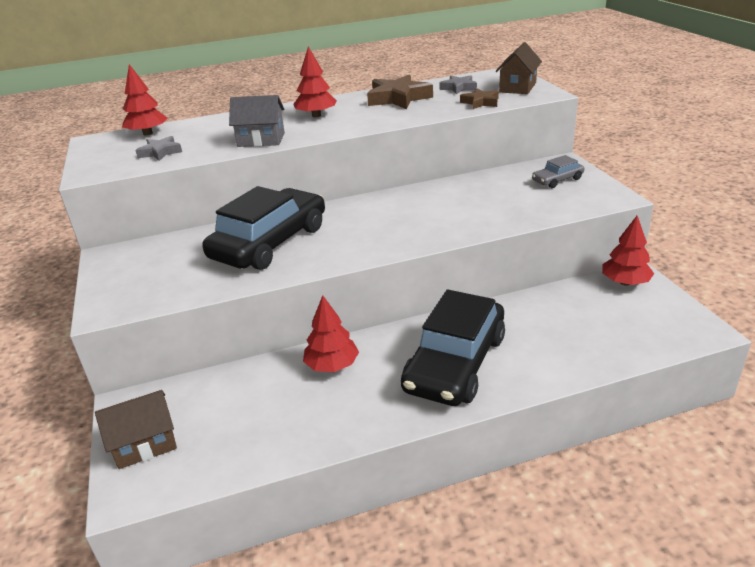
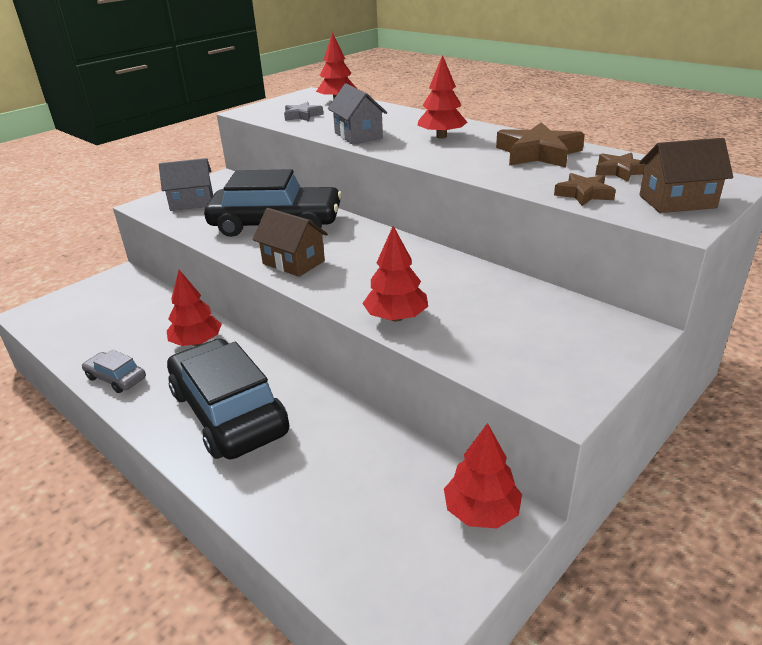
camera: 60 degrees right, 0 degrees up
(145, 444) = (79, 300): brown house -> brown house (293, 262)
(146, 280) = (192, 202): none -> grey house
(455, 363) = (229, 411): black car -> black car turned 60 degrees clockwise
(458, 88) = (620, 171): grey star -> brown star
(485, 223) = (396, 317): none -> red tree
(557, 180) = (567, 339): grey car -> grey car (116, 378)

